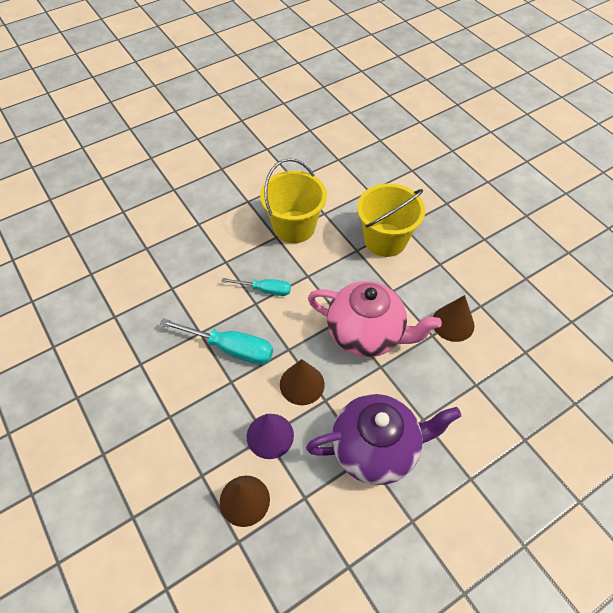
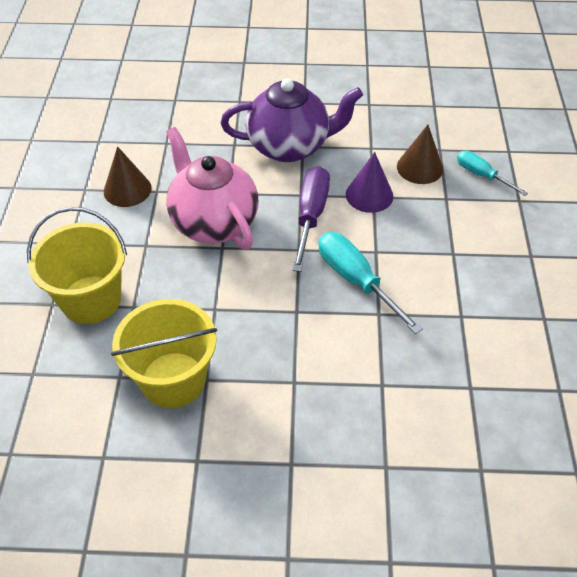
camera: 145 degrees left, 5 degrees down
(265, 290) = (274, 319): turquoise screwdriver -> turquoise screwdriver (481, 175)
(302, 384) = (311, 216): brown cone -> purple screwdriver
(376, 449) = (290, 146): purple teapot -> purple teapot turned 150 degrees clockwise

